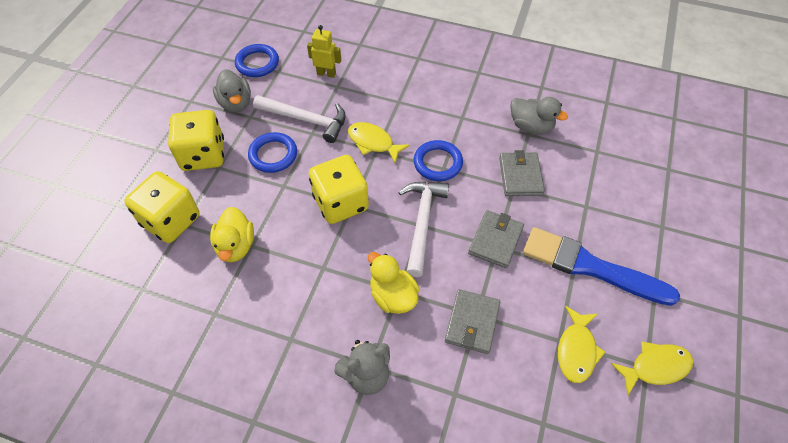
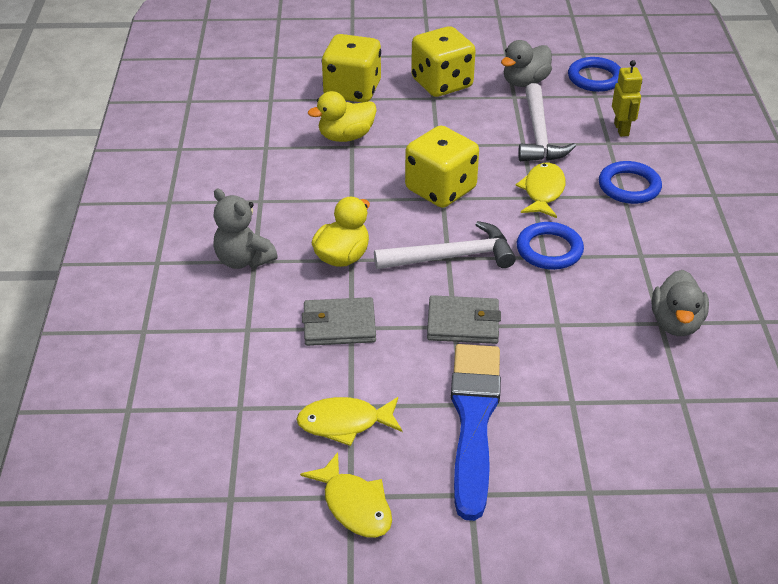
camera: 70 degrees right, 15 degrees down
(273, 155) = (473, 126): blue ring -> blue ring (629, 186)
(520, 176) = (580, 327): grey wallet -> none

